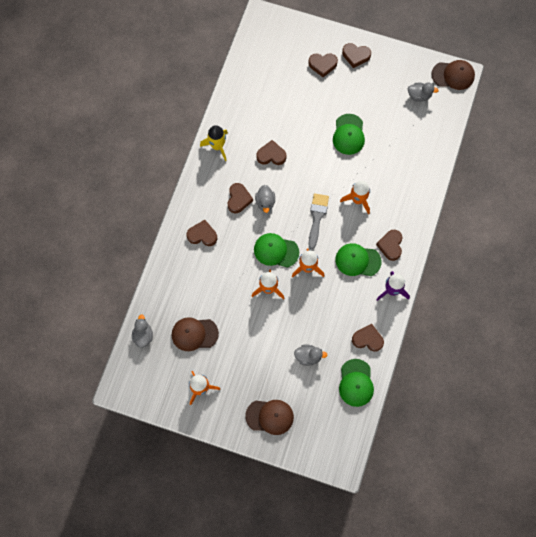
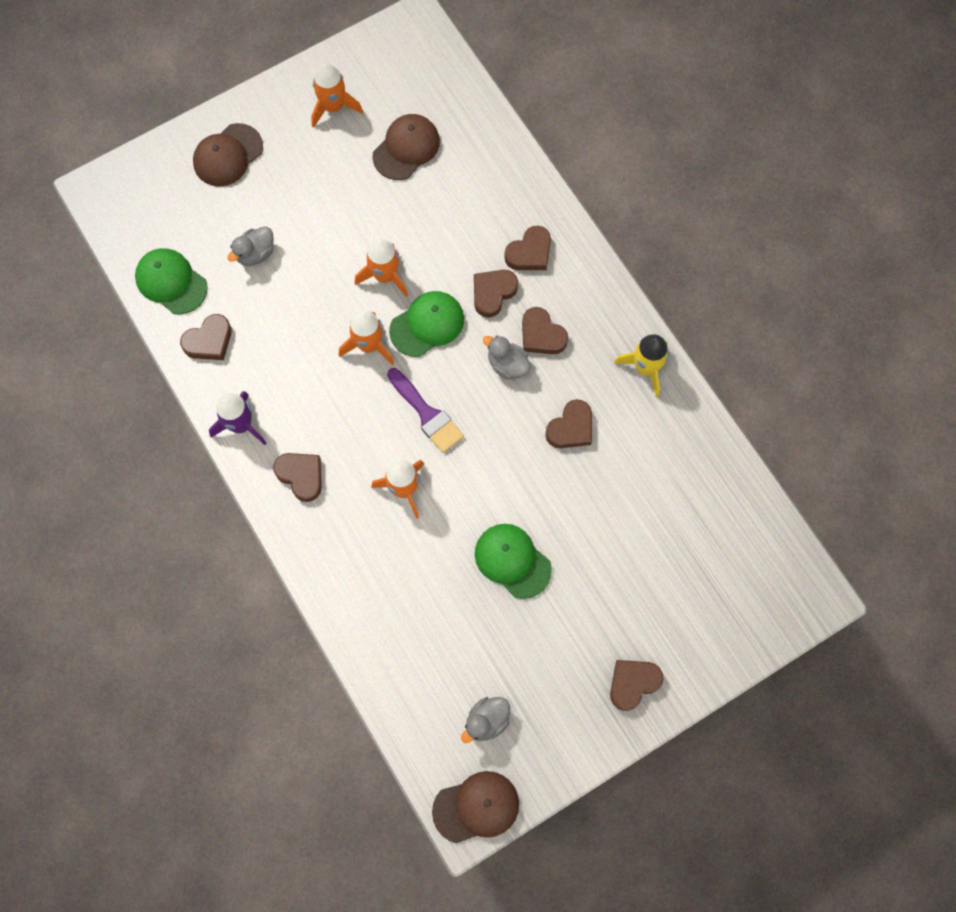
camera: 130 degrees right, 0 degrees up
(143, 335) = (457, 92): grey duck -> none
(317, 217) = (426, 414): grey brush -> purple brush
(322, 65) = (658, 619): brown heart -> brown heart (493, 293)
(357, 260) = (320, 416): green cap -> none
(453, 75) = (476, 807): brown cap -> brown cap turned 150 degrees counterclockwise

